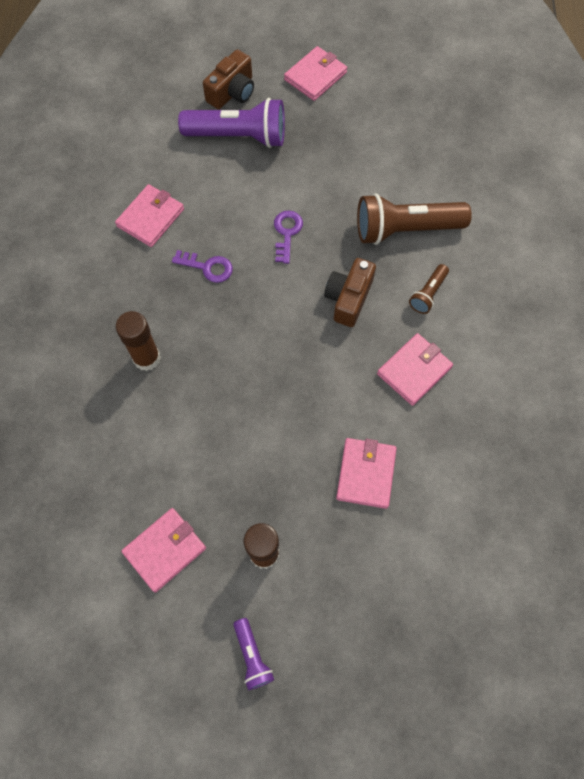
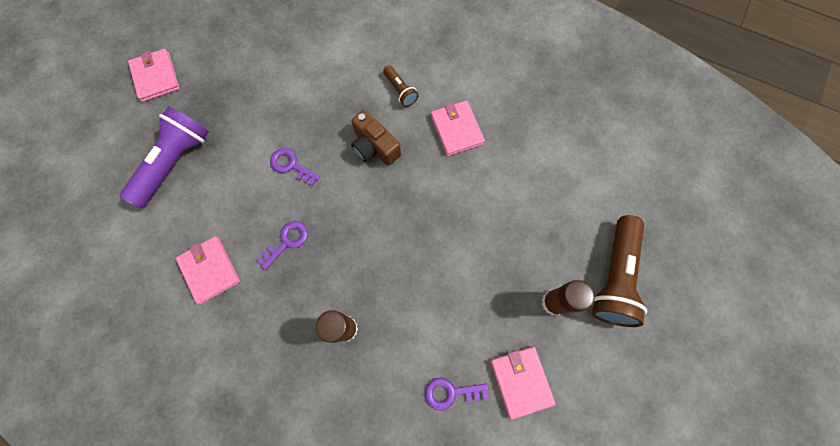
camera: 65 degrees left, 5 degrees up
(125, 484) = (451, 392): none -> purple key
(232, 92) = (126, 148): brown camera -> none
(252, 656) = (628, 346): purple flashlight -> none
(366, 474) = (521, 200): pink wallet -> none
(405, 229) = (338, 80): brown flashlight -> brown flashlight (613, 277)

